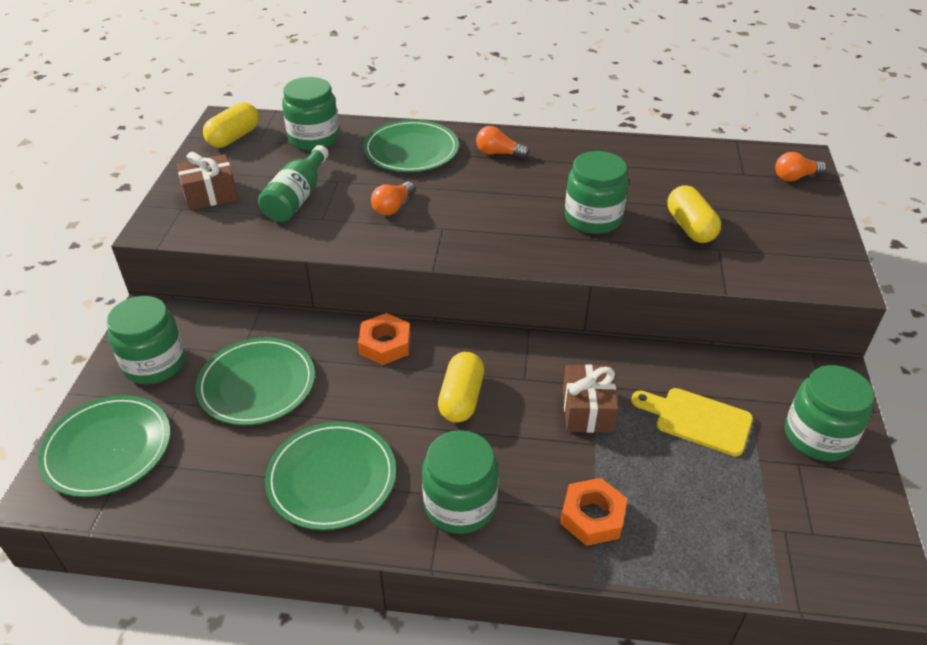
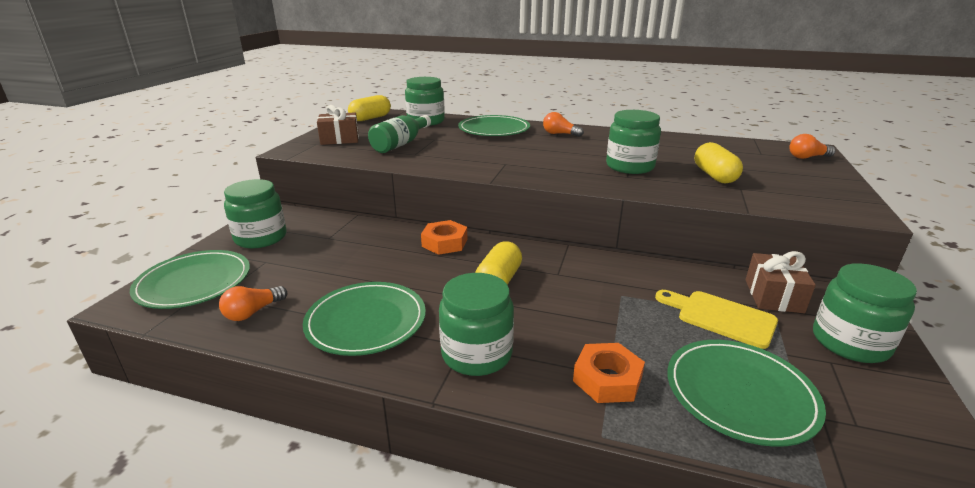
camera: 10 degrees right, 15 degrees down
(257, 384) = (332, 256): green plate -> green plate (740, 393)
(393, 207) = (470, 152): orange light bulb -> orange light bulb (253, 312)
(587, 410) = (612, 299): brown gift -> brown gift (773, 296)

